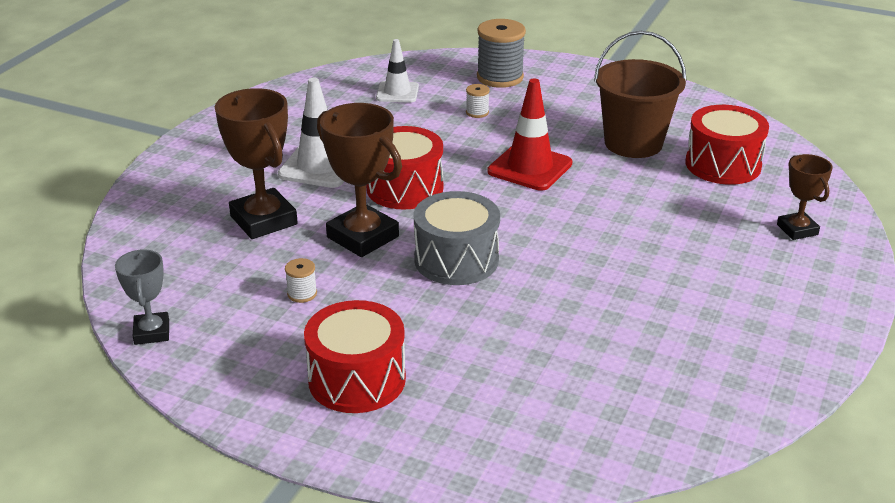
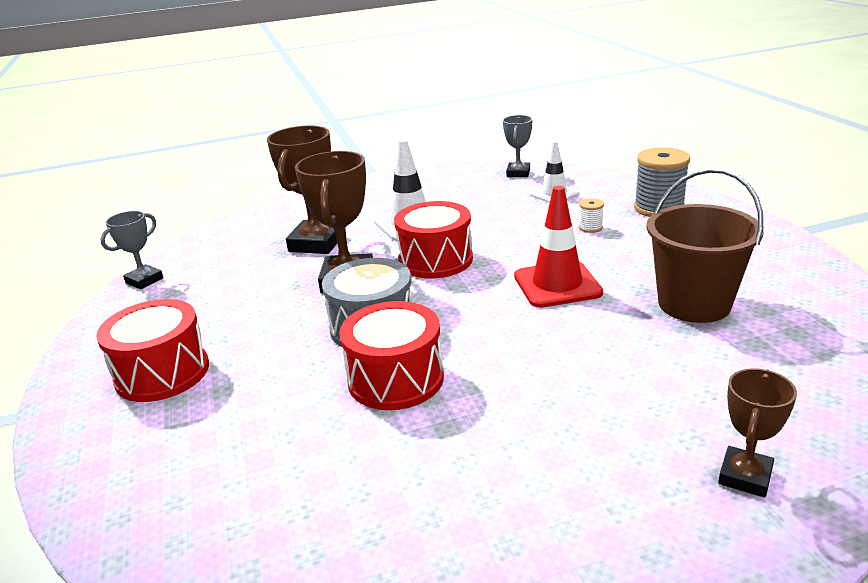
camera: 50 degrees right, 5 degrees down
(302, 294) = (246, 299): white spool -> none
(329, 82) = (518, 173): none -> grey trophy
(723, 165) = (765, 365): red drum -> red drum (395, 379)

